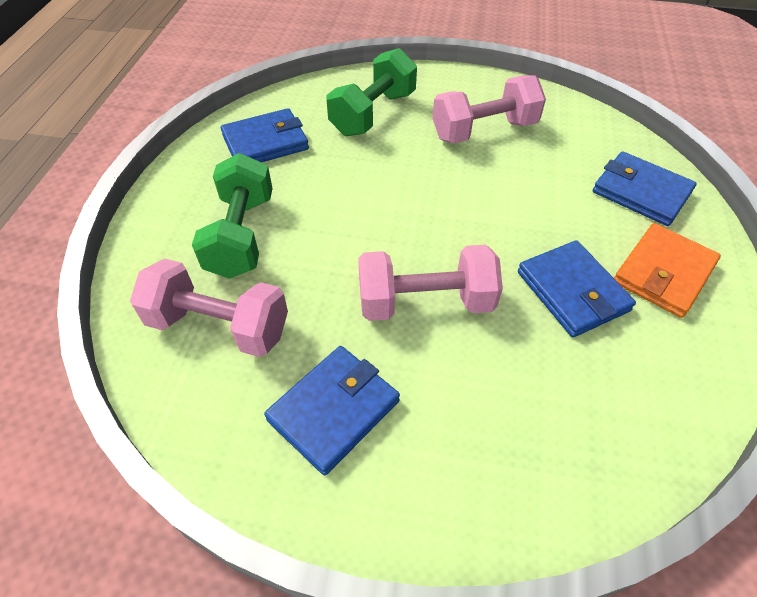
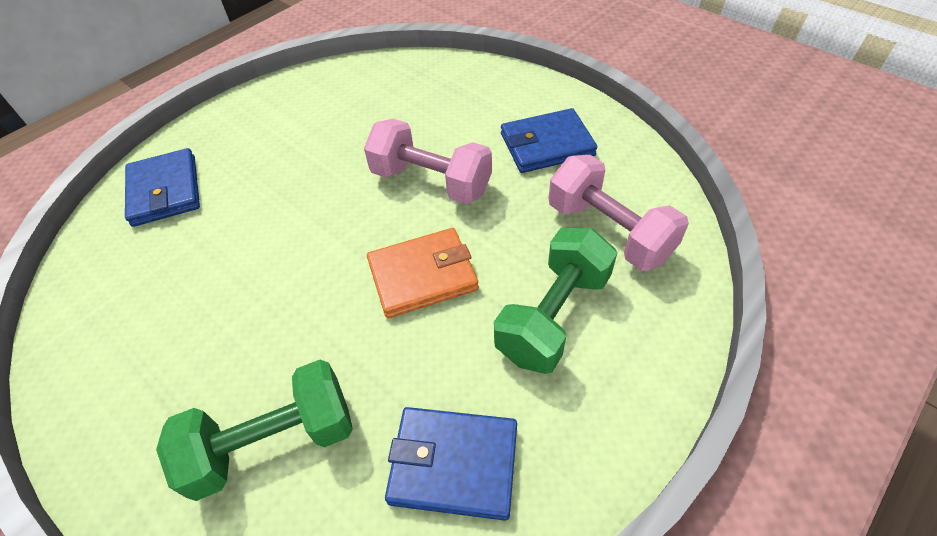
camera: 145 degrees left, 0 degrees up
(484, 130) = (188, 332): pink dumbbell -> none
(572, 291) = (322, 146): blue wallet -> none
(663, 273) = (248, 132): orange wallet -> orange wallet (422, 275)

